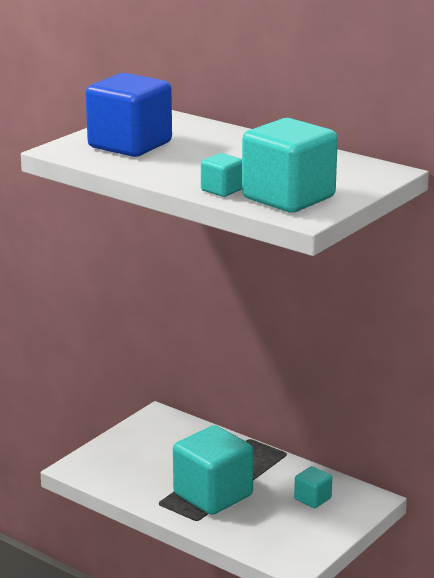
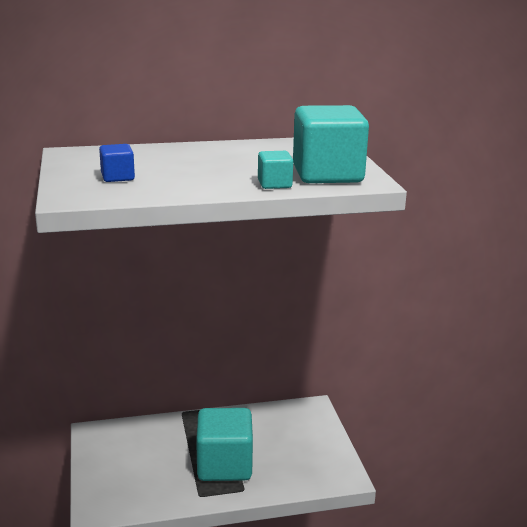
camera: 50 degrees left, 0 degrees up
(130, 145) = (117, 177): blue cube -> blue cube, size x0.47
(312, 499) = (284, 428): turquoise cube -> none

